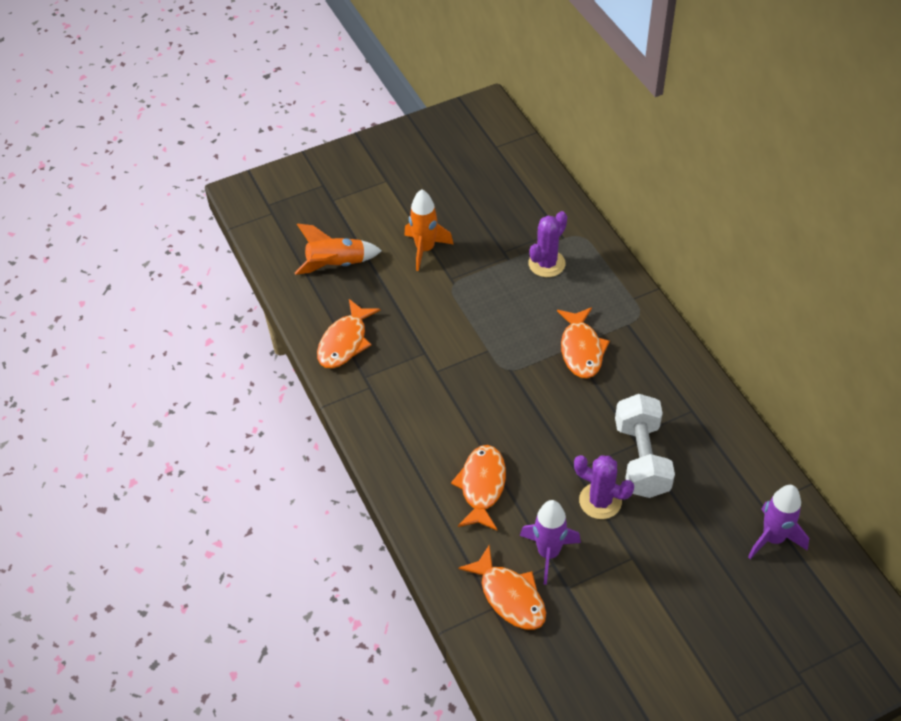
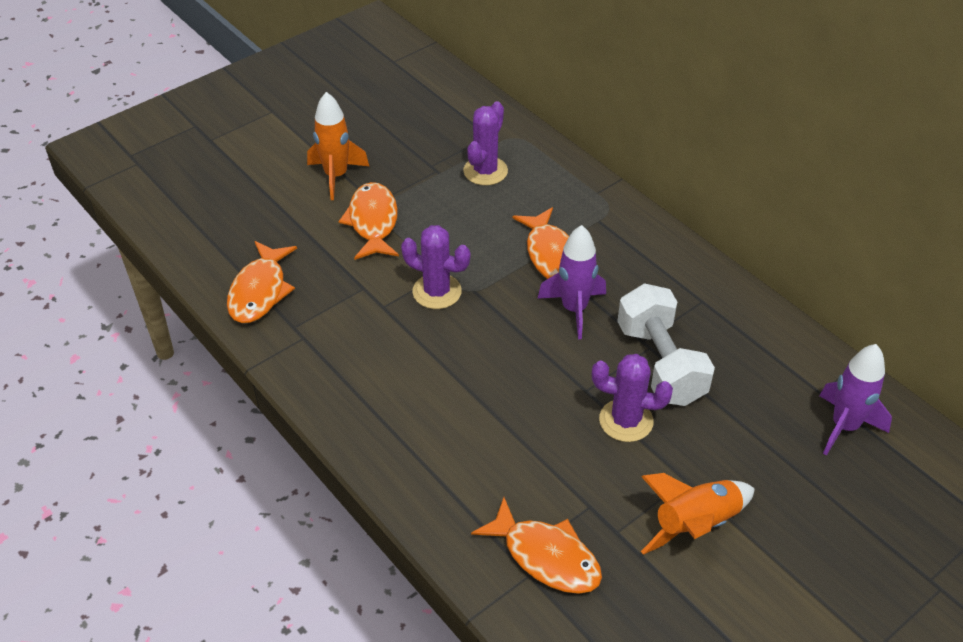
camera: 15 degrees left, 5 degrees down
(336, 264) = (230, 207): orange rocket -> orange rocket (695, 524)
(481, 366) = (437, 291): none -> purple cactus
(482, 486) = (474, 429): orange fish -> orange fish (373, 222)
(548, 553) = (580, 494): purple rocket -> purple rocket (574, 309)

